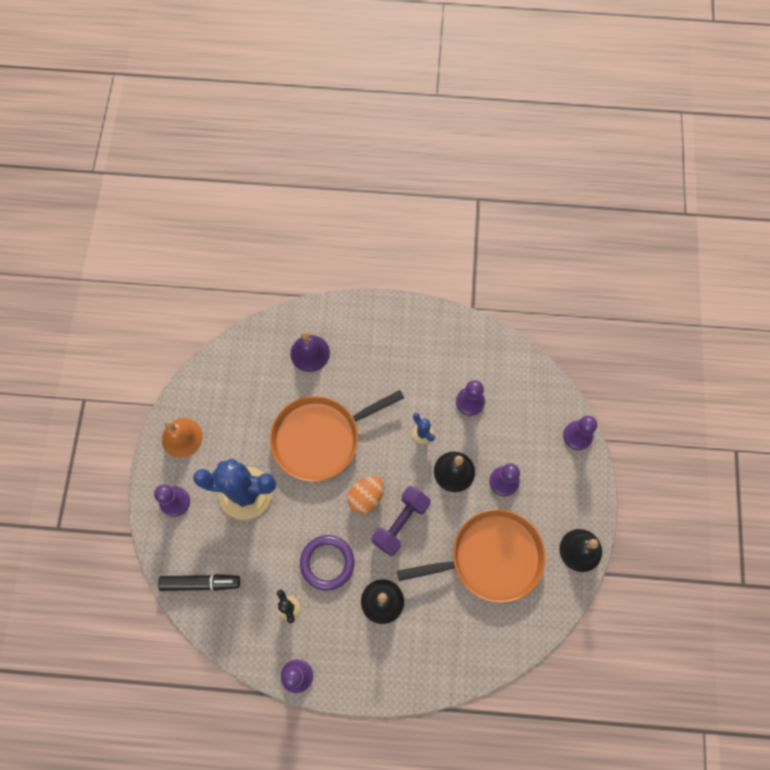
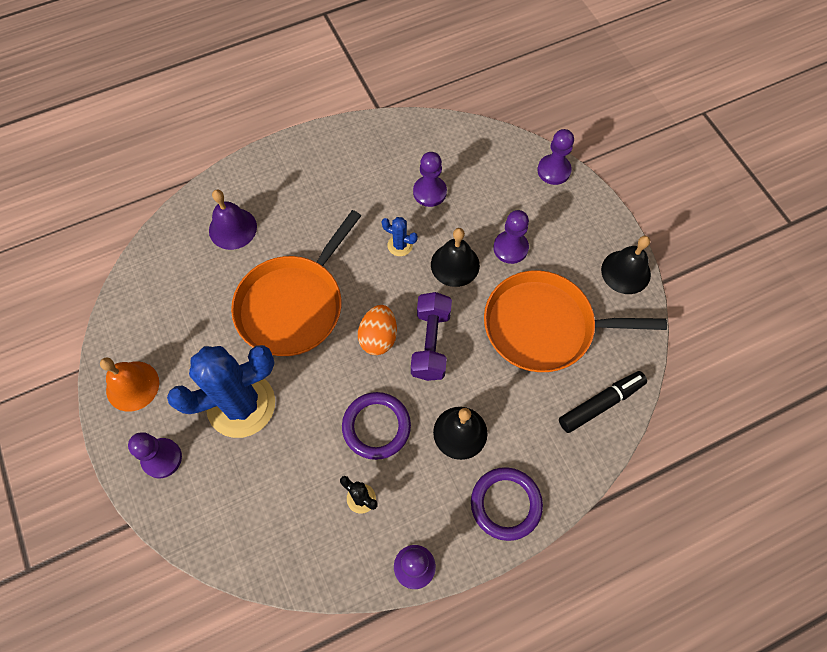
camera: 30 degrees left, 5 degrees down
(200, 583) = (243, 530): black marker -> black marker (601, 404)
(383, 671) = (506, 504): none -> purple ring
(491, 557) = (544, 326): orange pan -> orange pan turned 135 degrees counterclockwise

